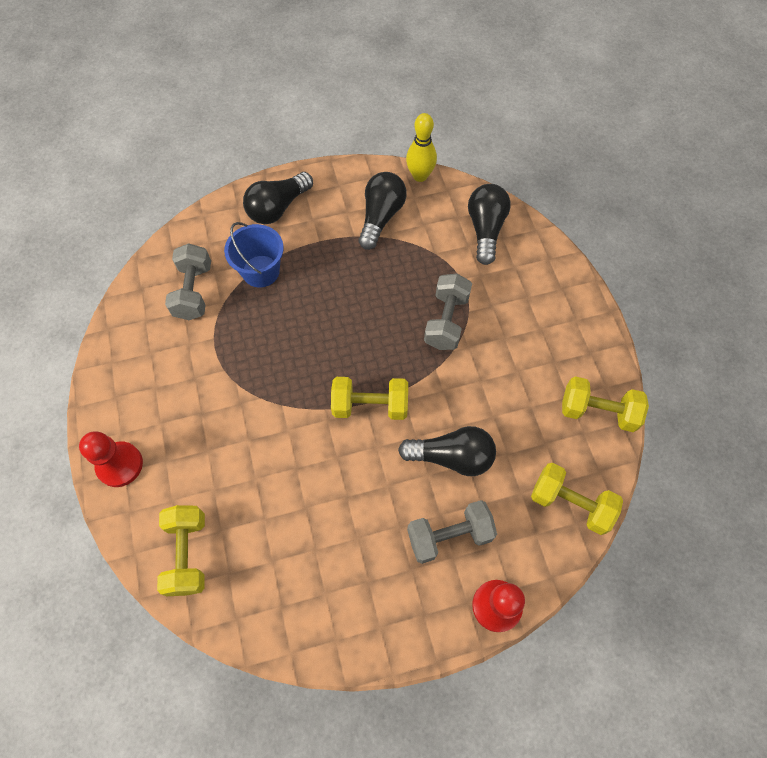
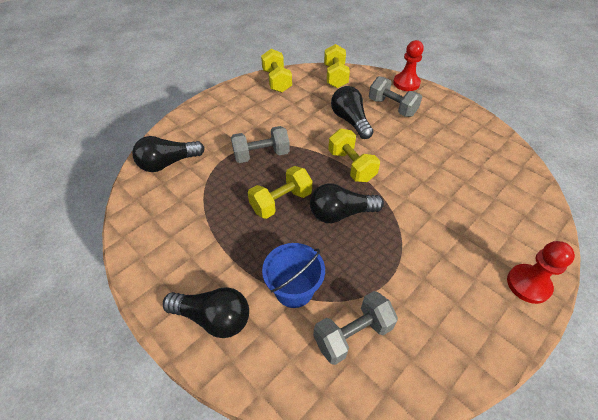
camera: 120 degrees left, 15 degrees down
(188, 554) = (524, 206): yellow dumbbell -> yellow dumbbell (281, 202)
(381, 217) = (185, 230): black light bulb -> black light bulb (341, 213)
(420, 176) = (125, 223): yellow bowling pin -> none

